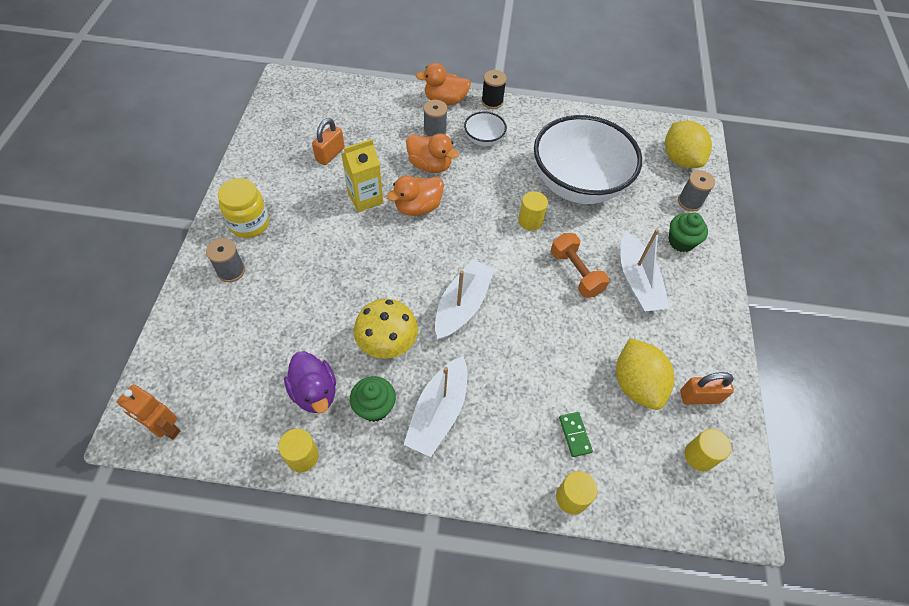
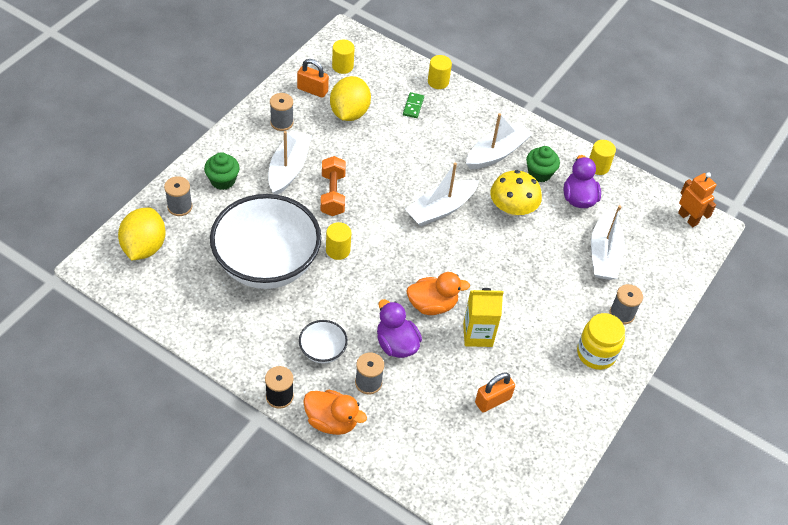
camera: 155 degrees left, 5 degrees down
(265, 330) = (604, 254): none -> white boat
(430, 165) = (396, 344): orange duck -> purple duck
(690, 333) = (281, 122): none -> grey spool

